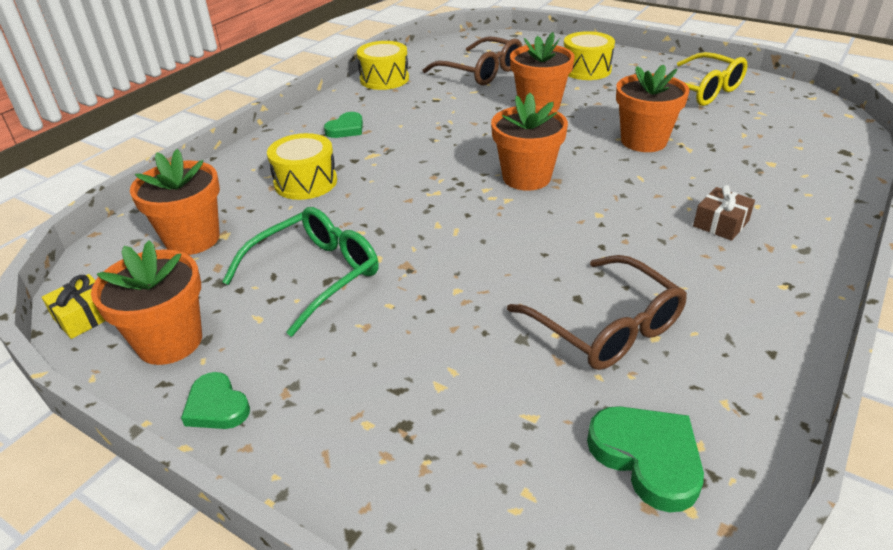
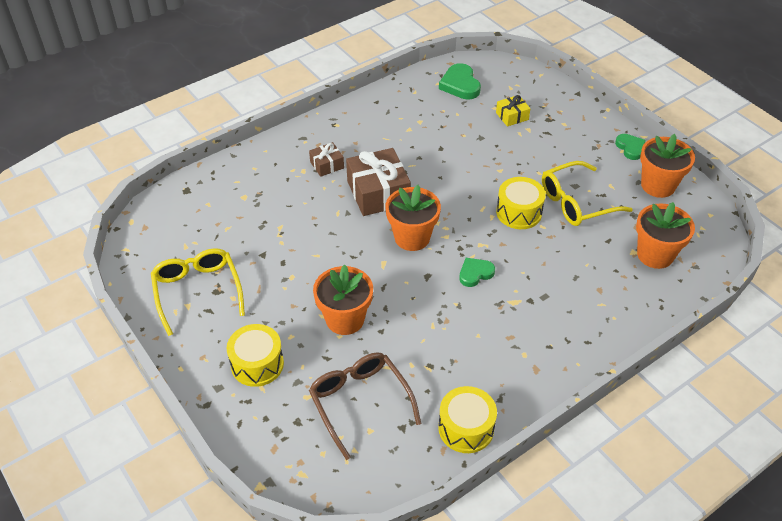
camera: 160 degrees left, 10 degrees up
(85, 316) = (710, 215): yellow gift -> yellow gift (512, 116)
(305, 182) = (573, 286): yellow drum -> yellow drum (519, 212)
(315, 275) = (576, 202): green glasses -> yellow glasses
(346, 129) = (527, 347): green heart -> green heart (475, 273)
(605, 326) = (438, 131): brown glasses -> none
(613, 210) = (378, 193): none -> brown gift
(643, 141) = (302, 245): orange flower pot -> none

